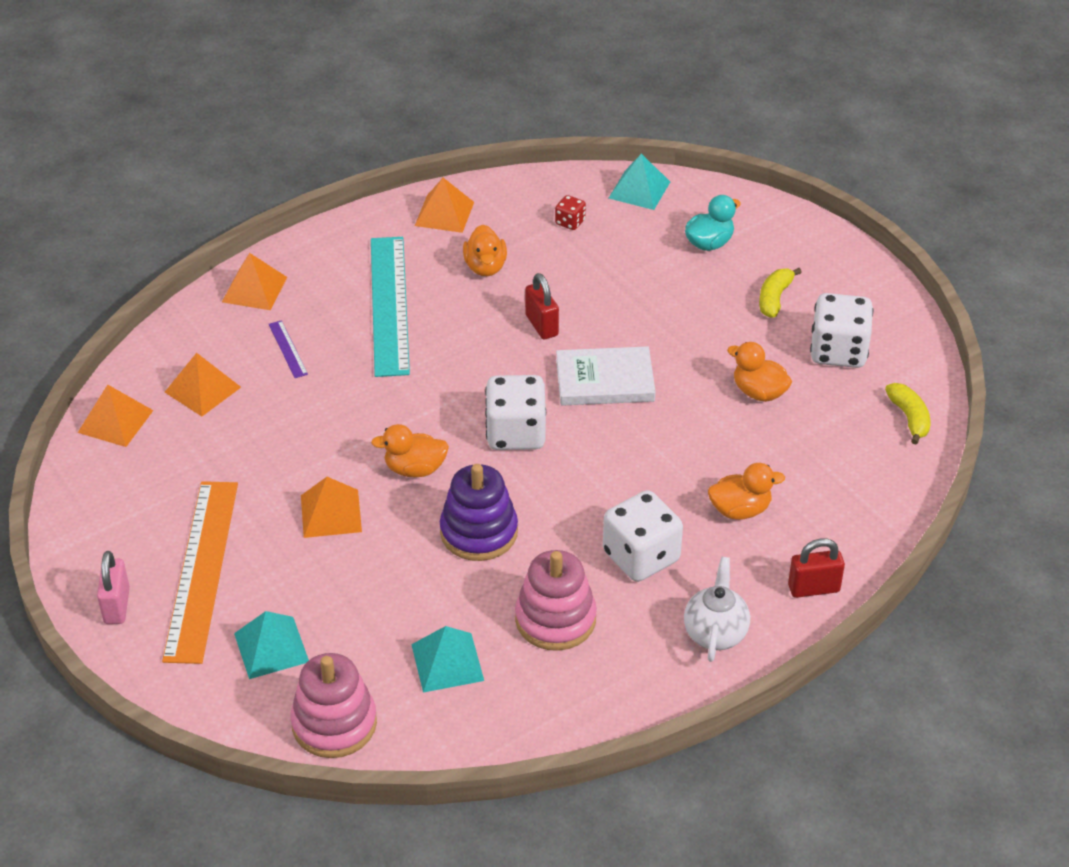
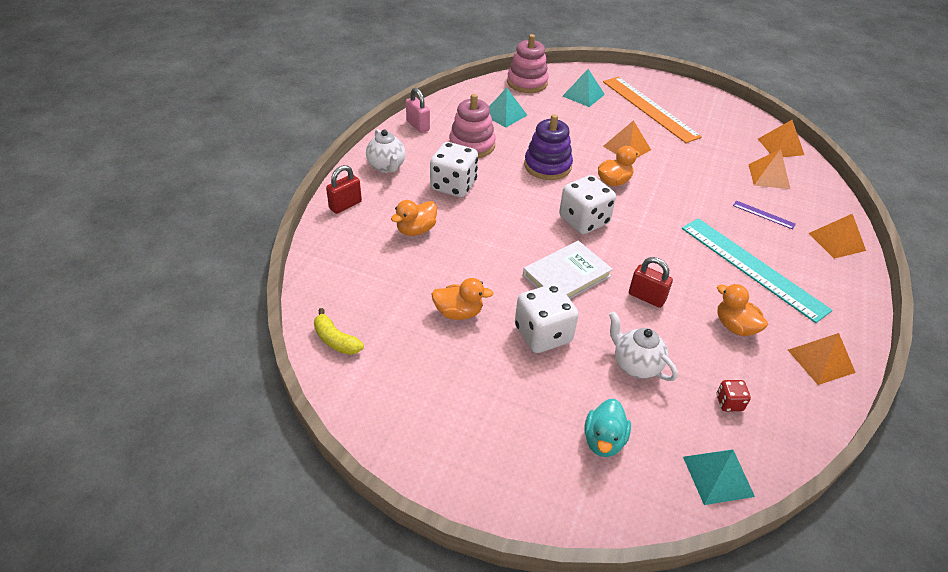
camera: 145 degrees right, 0 degrees up
(117, 606) = (662, 87): pink padlock -> pink padlock (418, 126)
(622, 278) = (635, 365): none -> white teapot
(774, 298) = (505, 405): yellow banana -> none
(838, 351) = (421, 376): white dice -> white dice (543, 334)

